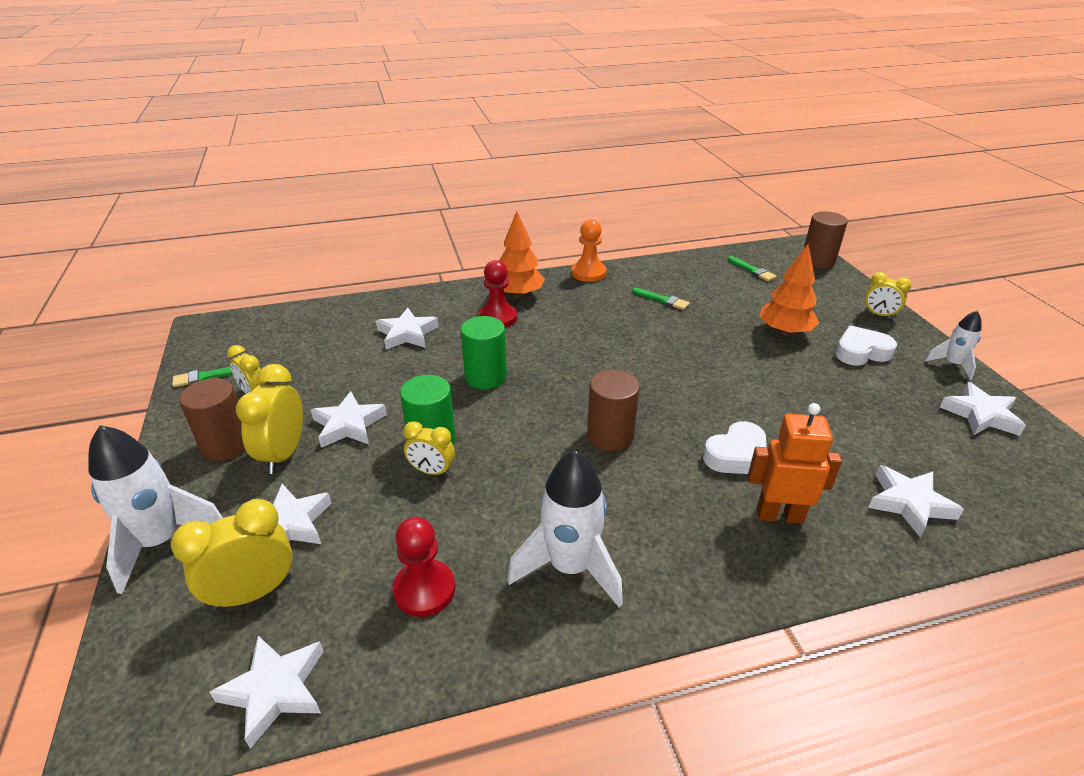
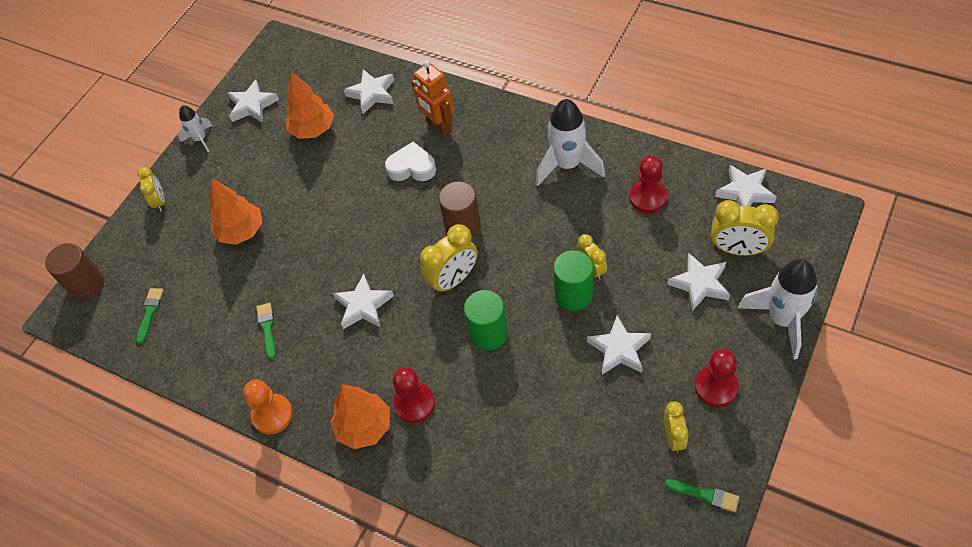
camera: 130 degrees left, 20 degrees up
(226, 445) = (716, 387): brown cylinder -> red pawn
(283, 454) = (678, 349): yellow clock -> yellow clock (453, 280)
(407, 333) = (504, 436): white star -> white star (363, 305)
(861, 352) = (229, 182): white heart -> none
(886, 429) = (313, 130): none -> orange tree

